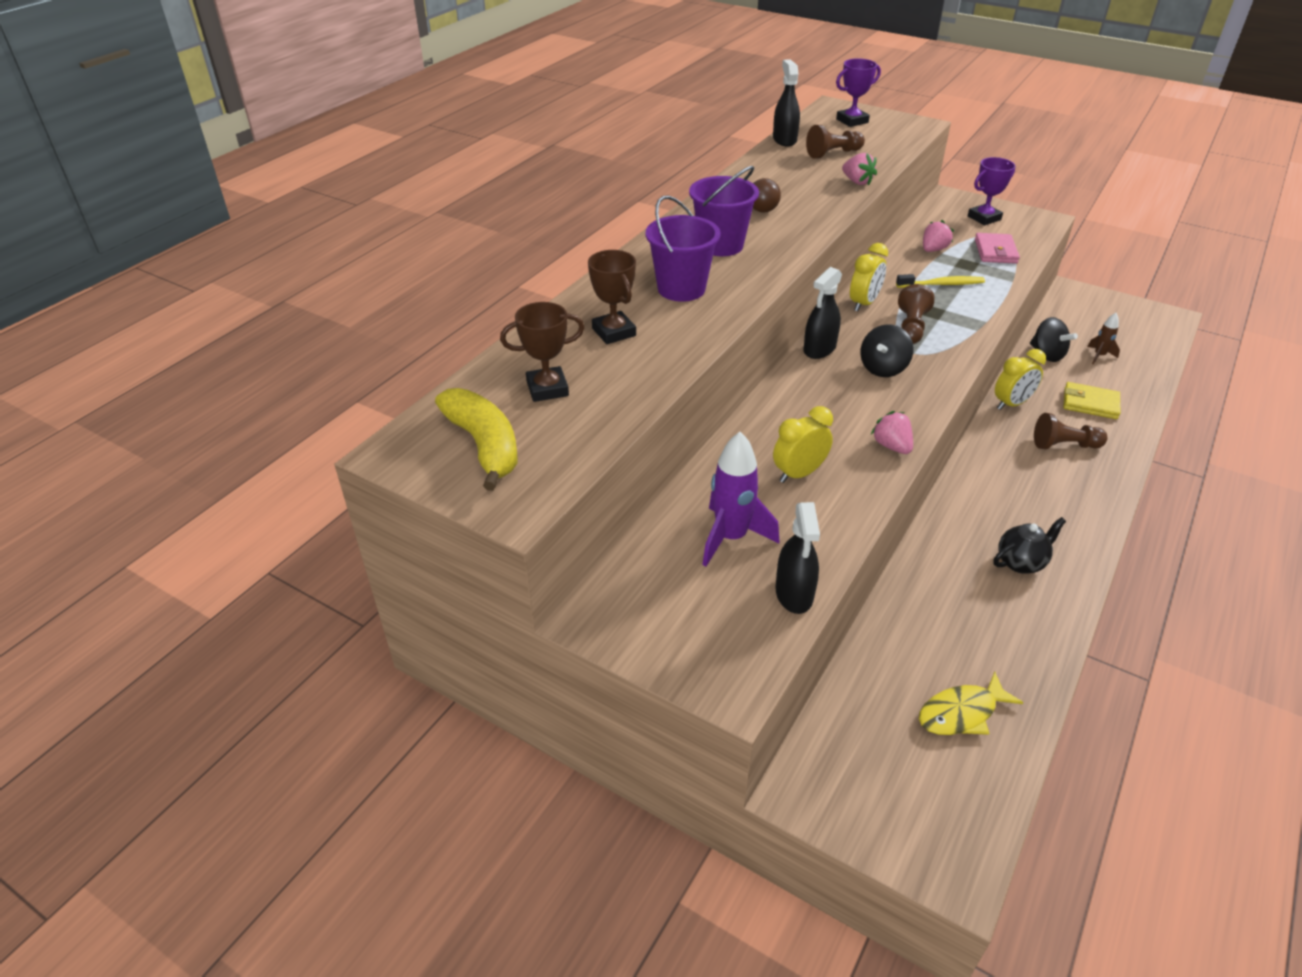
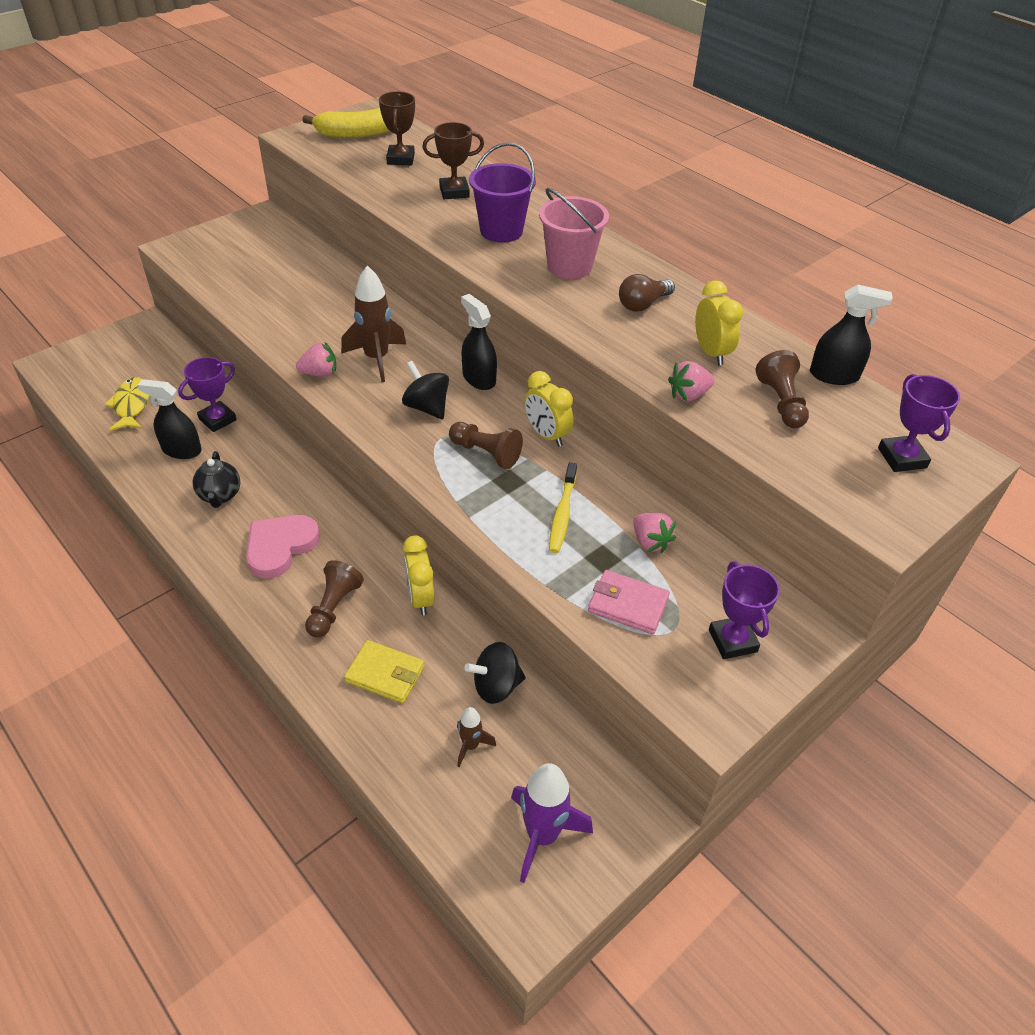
camera: 105 degrees right, 5 degrees up
(721, 245) = (569, 266): purple bucket -> pink bucket
(731, 538) = (284, 274): purple rocket -> purple rocket (542, 835)
(794, 594) = (217, 284): black spray bottle -> black spray bottle (181, 450)
(799, 474) = (323, 318): yellow clock -> yellow clock (711, 353)
(839, 415) = (376, 359): none -> brown rocket
(922, 613) = (217, 419): none -> purple trophy
(1038, 497) = (280, 547): none -> pink heart
(1090, 403) = (385, 674): yellow wallet -> yellow wallet turned 75 degrees clockwise

